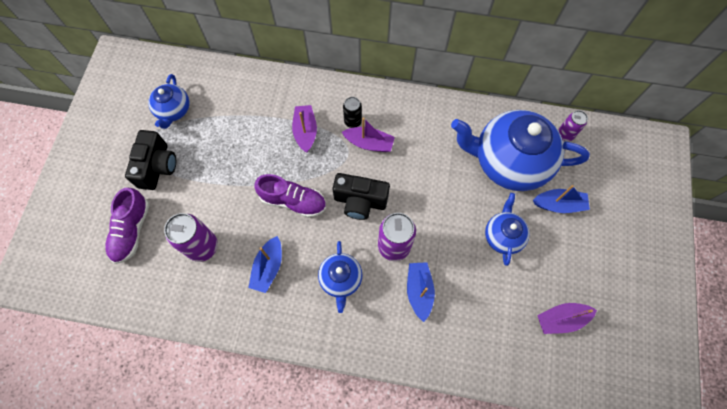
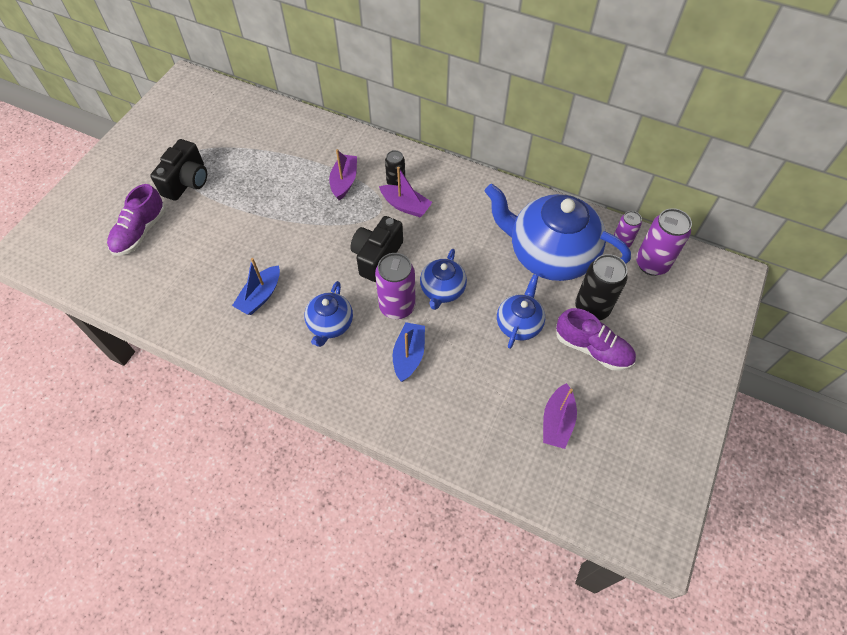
camera: 15 degrees right, 10 degrees down
(173, 111) = (221, 136): blue teapot -> blue teapot (442, 290)
(203, 247) = (203, 262): purple can -> purple can (651, 264)
(293, 201) = (308, 241): purple shoe -> purple shoe (592, 349)
(360, 201) = (377, 257): black camera -> black camera turned 90 degrees clockwise
(559, 204) = (592, 308): blue boat -> black can
(561, 319) = (557, 421): purple boat -> purple boat turned 75 degrees counterclockwise

